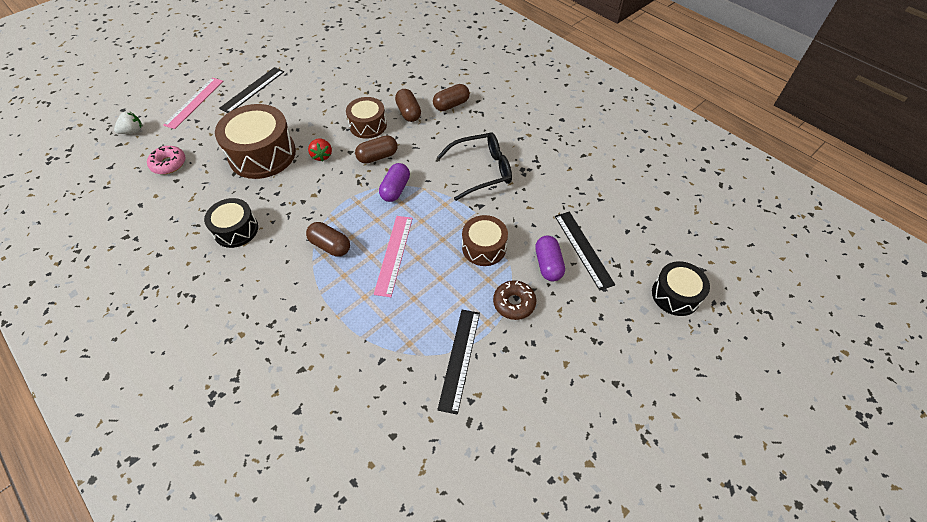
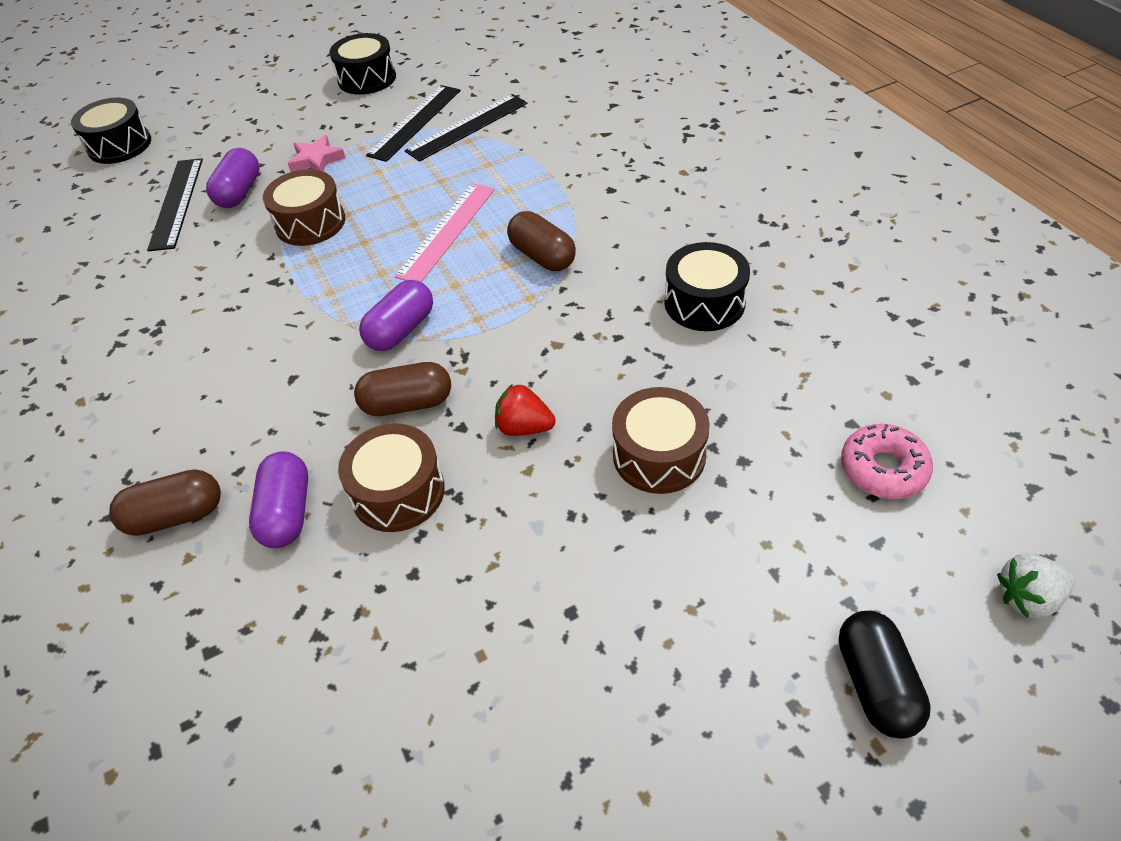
camera: 160 degrees left, 5 degrees down
(194, 102) = (875, 684): pink ruler -> black capsule
(252, 89) = (694, 703): black ruler -> black ruler (467, 127)
(262, 154) = (659, 455): brown drum -> brown drum, size x0.59
(322, 156) = (524, 427): red strawberry -> red strawberry turned 75 degrees counterclockwise
(408, 112) = (287, 512): brown capsule -> purple capsule
(482, 170) = (227, 340): black glasses -> none
(514, 303) = (316, 160): brown donut -> pink star
(532, 416) = (367, 78): none -> black drum

